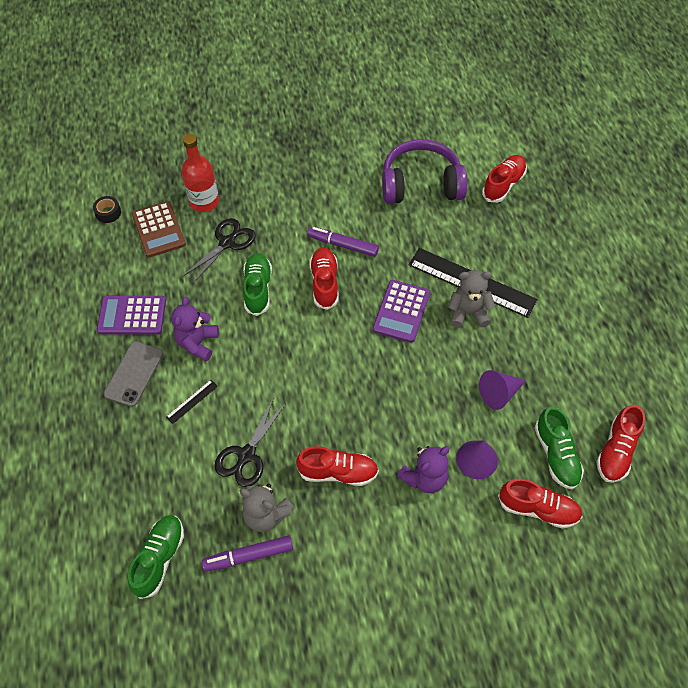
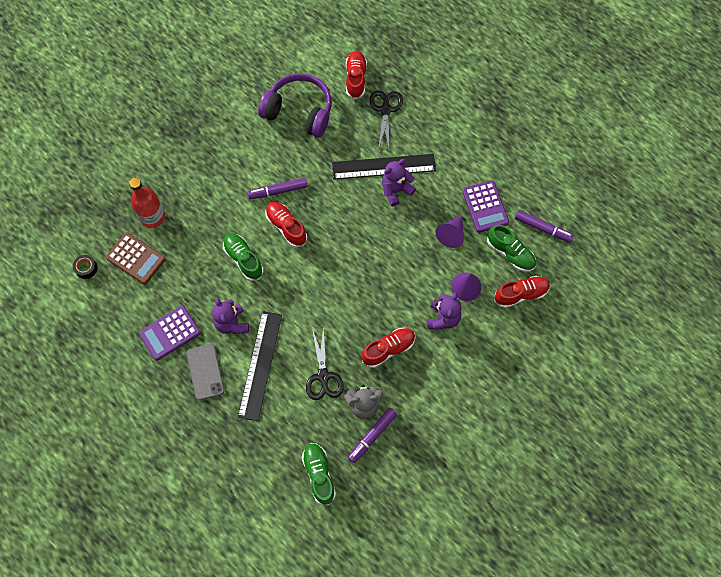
camera: 35 degrees left, 10 degrees up
(192, 401) = (260, 365): black ruler -> black ruler, size x2.41
(227, 243) = (194, 238): black scissors -> black scissors (385, 110)
(401, 311) = (352, 216): purple calculator -> purple calculator (485, 207)
(421, 184) = (299, 111): purple headphones -> purple headphones turned 60 degrees clockwise
(468, 313) = (396, 190): grey teddy bear -> purple teddy bear
(616, 451) = (543, 228): red shoe -> purple marker

